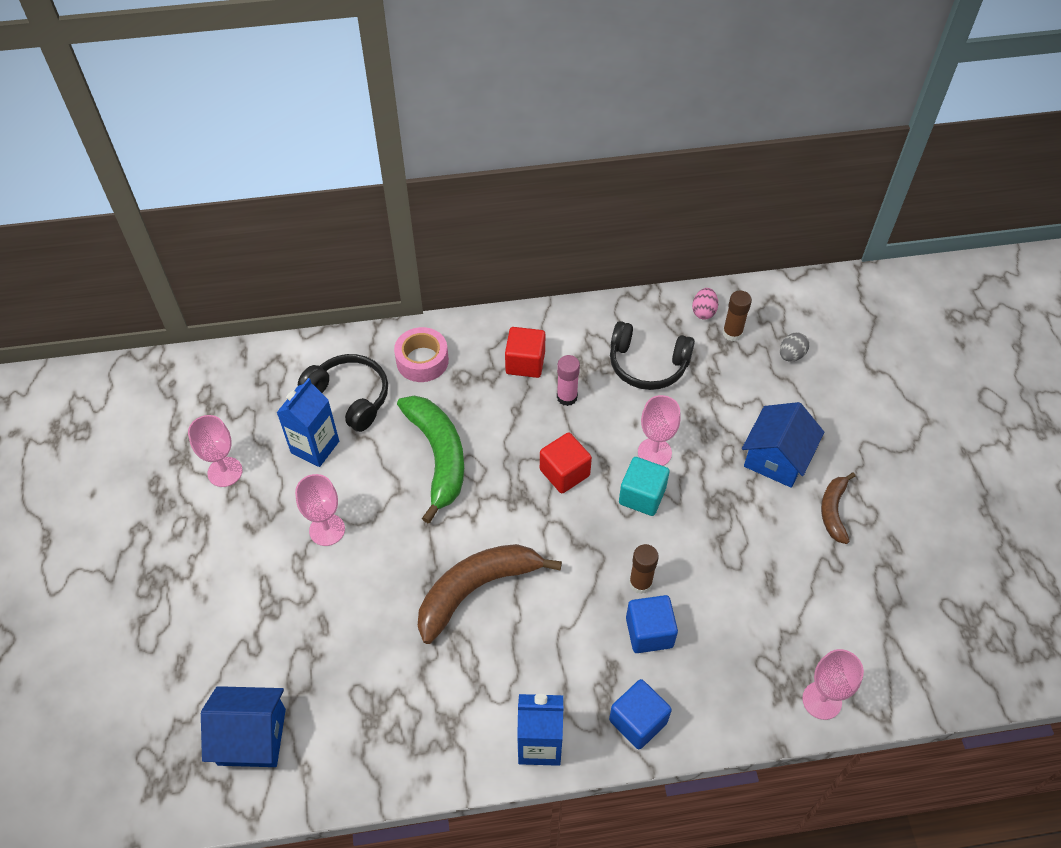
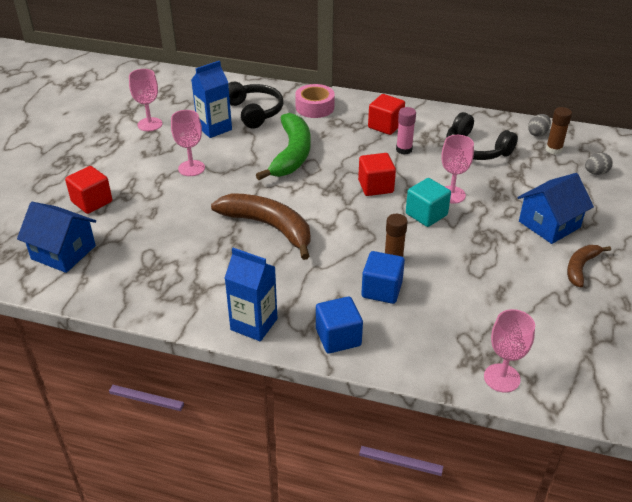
camera: 25 degrees right, 15 degrees down
(234, 639) = (92, 202): none -> red cube
(476, 590) = (268, 227): brown banana -> brown banana turned 45 degrees clockwise
(703, 311) = (537, 133): pink egg -> grey egg

